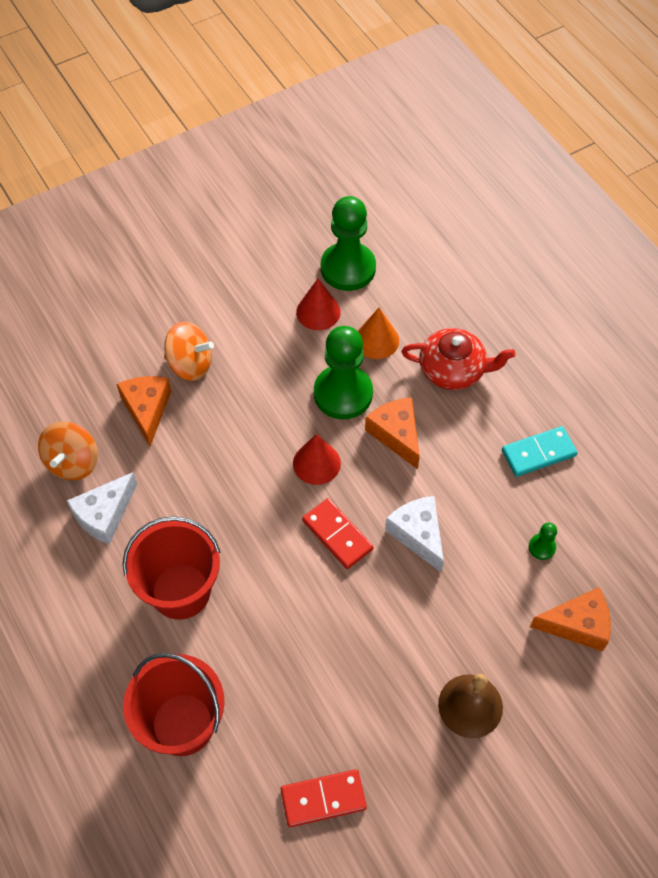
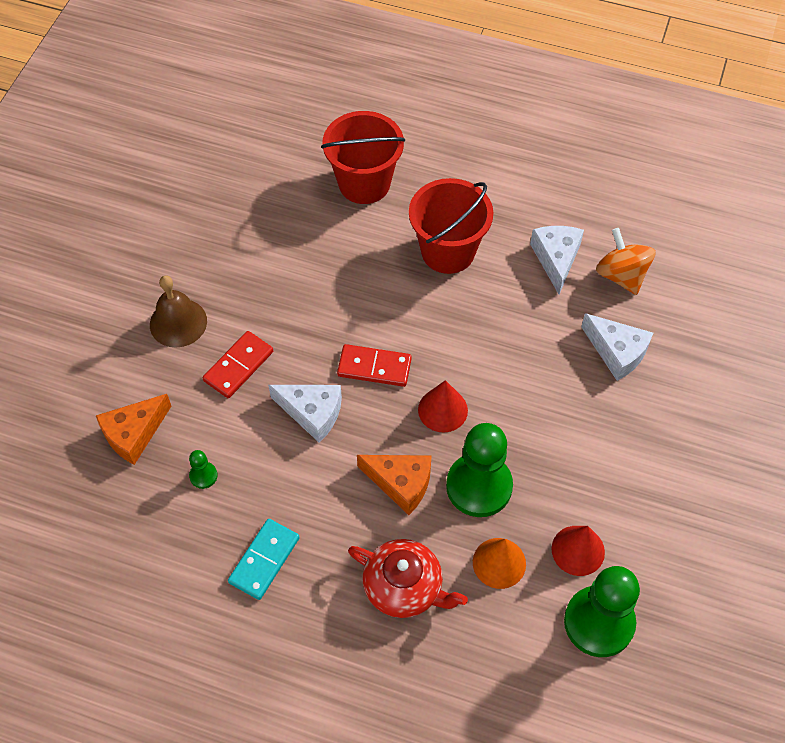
camera: 140 degrees right, 0 degrees up
(147, 409) = (617, 352): orange cheese -> white cheese
(190, 364) = (628, 414): orange spinning top -> none
(323, 798) = (236, 206): red domino -> red domino (238, 366)
(453, 370) = (404, 586): red teapot -> red teapot turned 120 degrees counterclockwise

